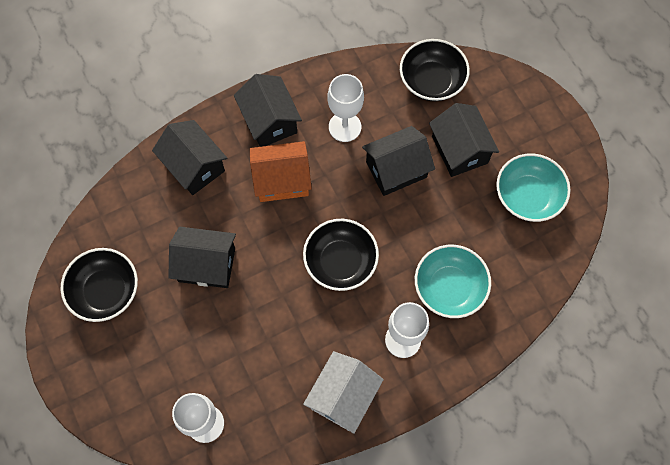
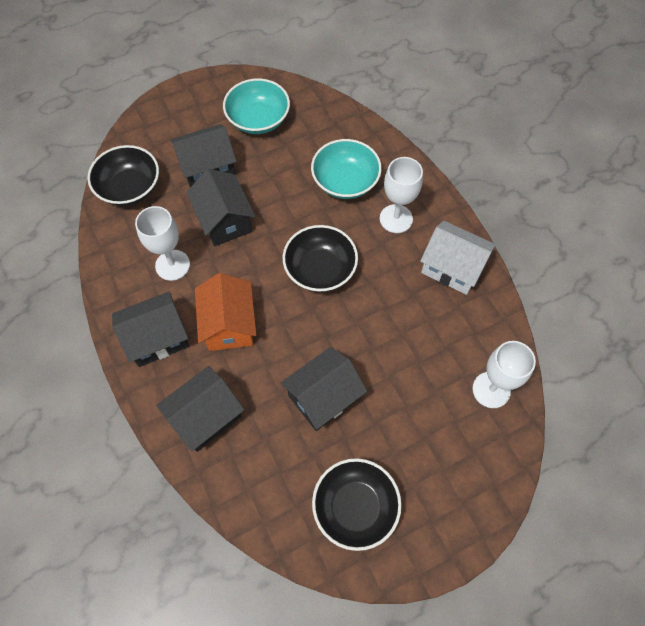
camera: 90 degrees left, 5 degrees down
(207, 264) = (323, 397): black house -> black house turned 45 degrees clockwise

